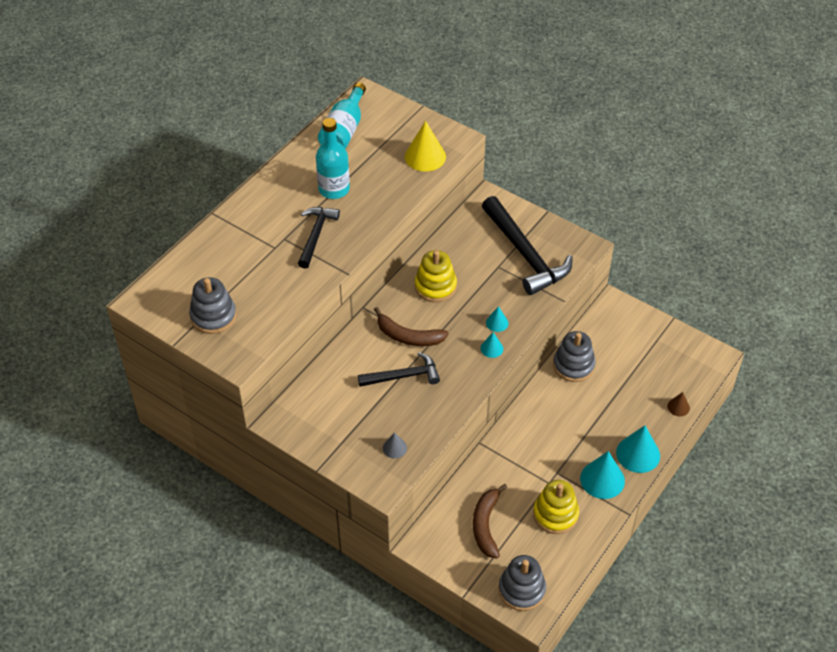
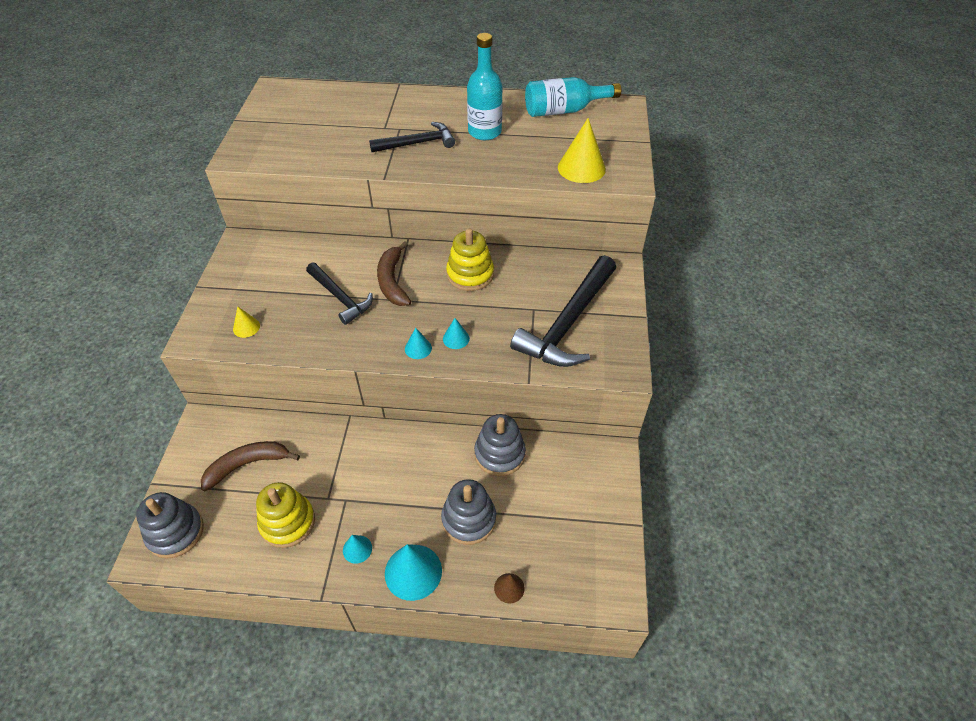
camera: 60 degrees right, 0 degrees up
(213, 316) = (279, 126): grey stacking toy -> grey stacking toy (469, 519)
(394, 448) = (246, 327): grey cone -> yellow cone
(602, 479) = (357, 549): turquoise cone -> turquoise cone, size x0.52

